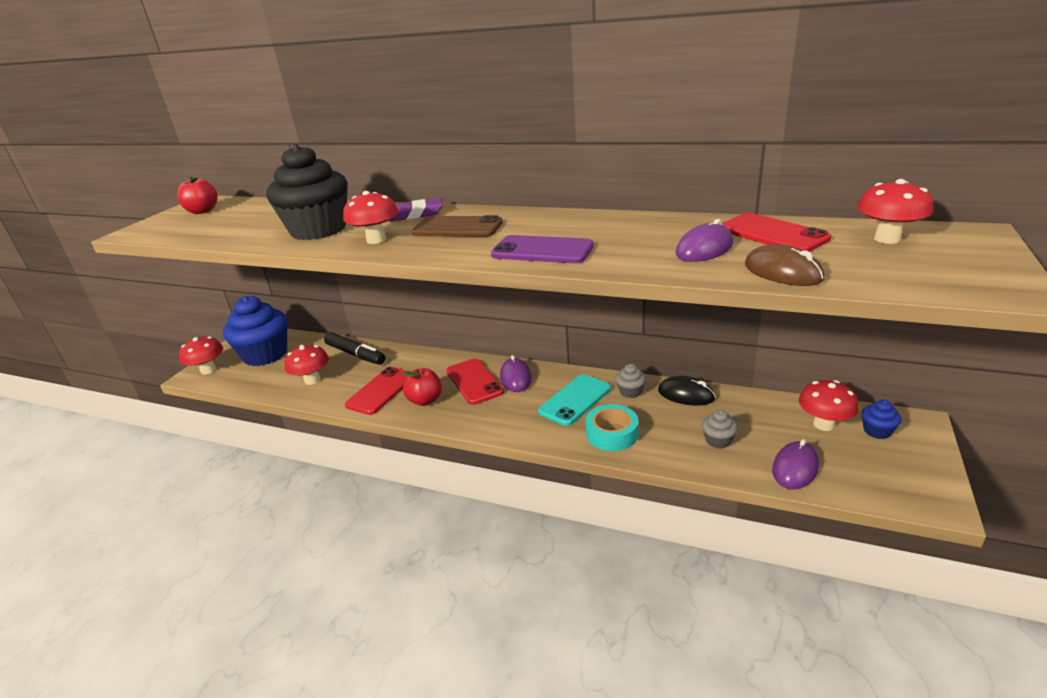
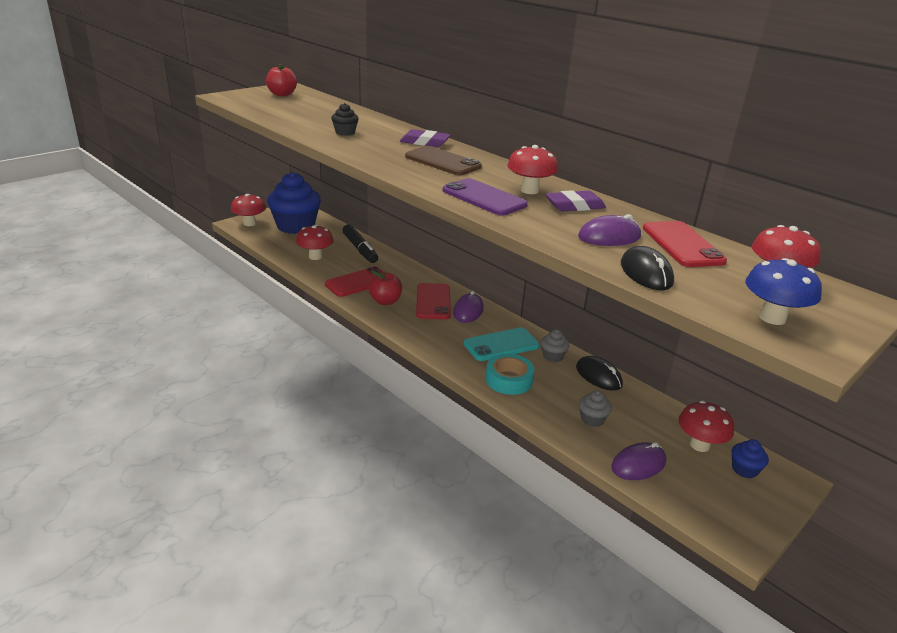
camera: 20 degrees right, 0 degrees up
(318, 230) = (345, 132): black cupcake -> black cupcake, size x0.41
(376, 240) = (376, 152): red mushroom -> red mushroom (529, 190)
(635, 230) = (574, 206): none -> purple eraser
(782, 272) = (646, 273): brown mouse -> black mouse
(937, 274) = (772, 318): none -> blue mushroom

